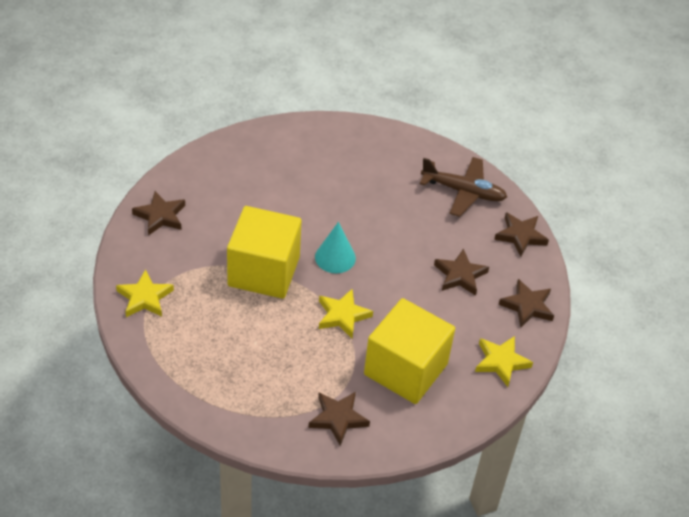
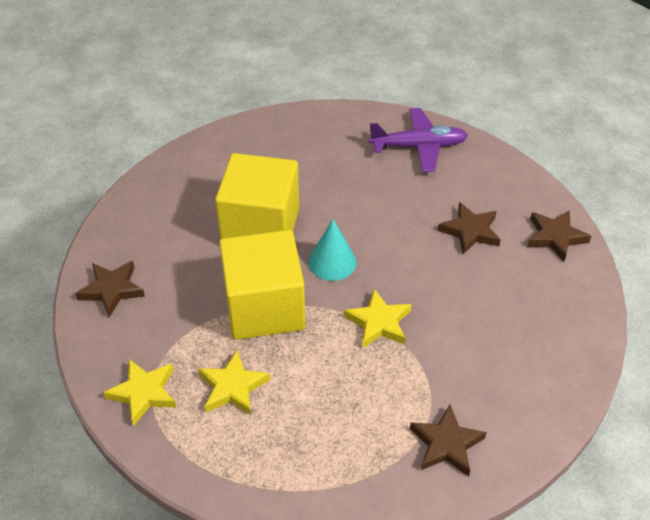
camera: 20 degrees left, 0 degrees up
(405, 369) = (481, 355): yellow cube -> yellow cube (260, 227)
(463, 192) = (419, 146): brown plane -> purple plane
(501, 362) = (570, 306): yellow star -> yellow star (233, 387)
(520, 236) = (501, 169): brown star -> none

